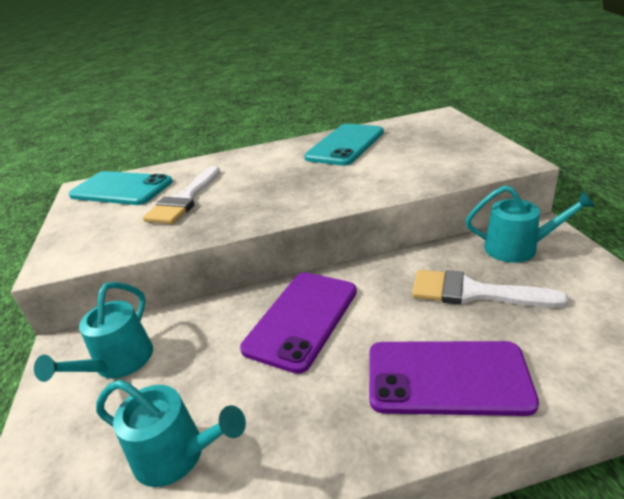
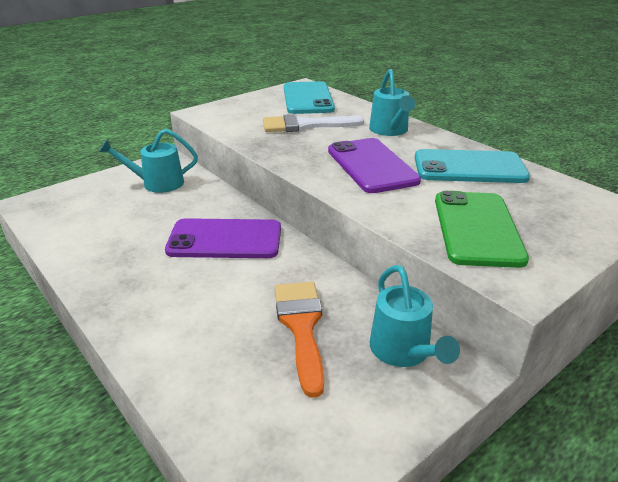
camera: 60 degrees right, 0 degrees up
(177, 455) = (89, 229): turquoise watering can -> turquoise watering can (390, 130)
(437, 160) = (477, 228): none -> green phone
(447, 378) = (178, 326): purple phone -> purple phone (371, 166)
(473, 292) = (301, 326): white brush -> orange brush

